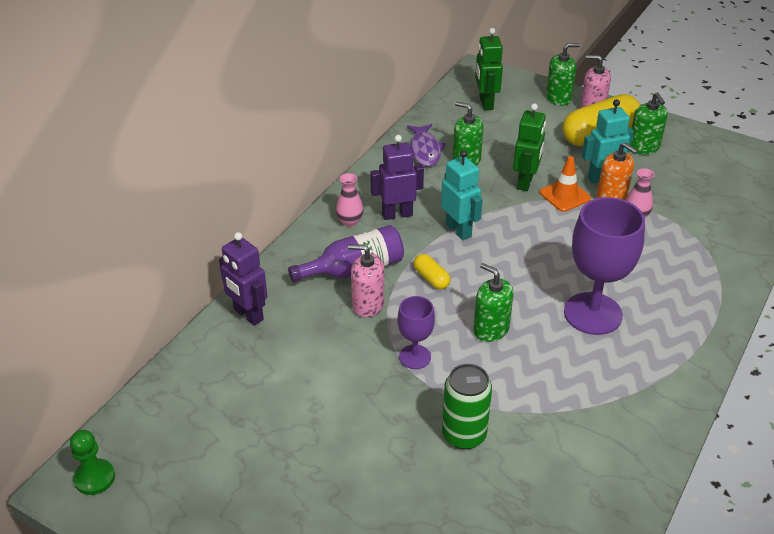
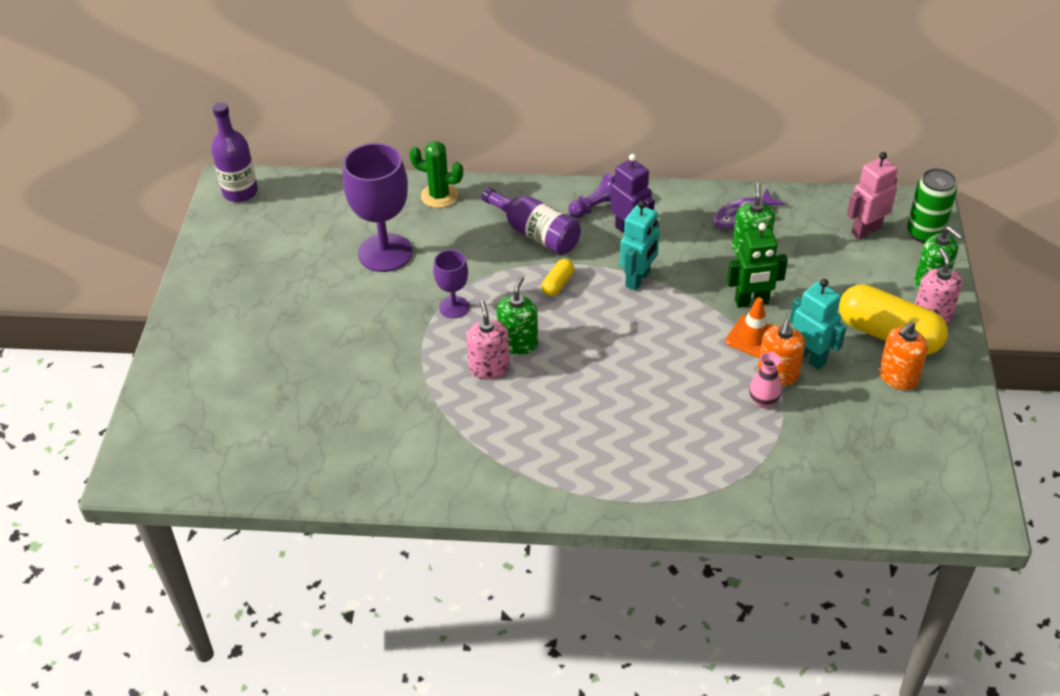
camera: 65 degrees right, 5 degrees up
(94, 478) = (240, 192): green pawn -> purple bottle
(248, 315) = (439, 196): purple robot -> green cactus
(350, 221) = (596, 207): pink vase -> purple pawn
(367, 304) = (497, 257): pink soap dispenser -> pink soap dispenser (489, 368)
(464, 435) = (385, 365): green can -> green can (924, 233)
(485, 103) = (865, 230): green robot -> pink robot
(593, 313) = (586, 406): purple goblet -> purple goblet (385, 253)
(643, 147) = (897, 377): green soap dispenser -> orange soap dispenser

